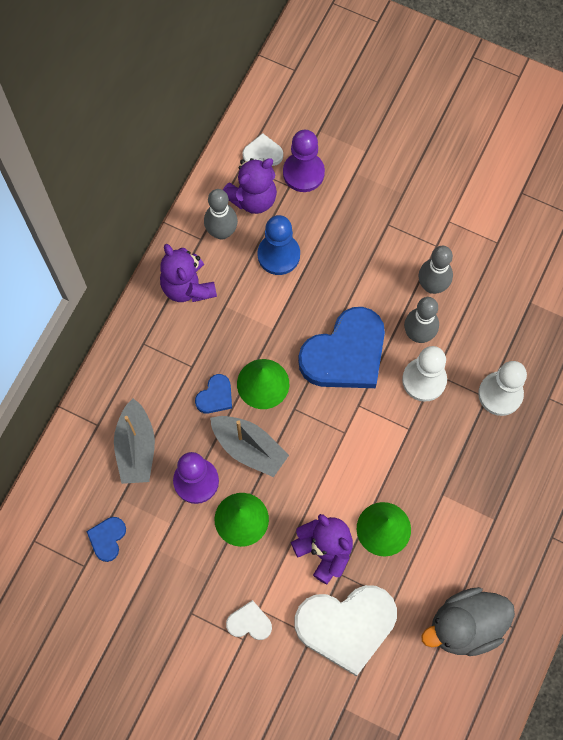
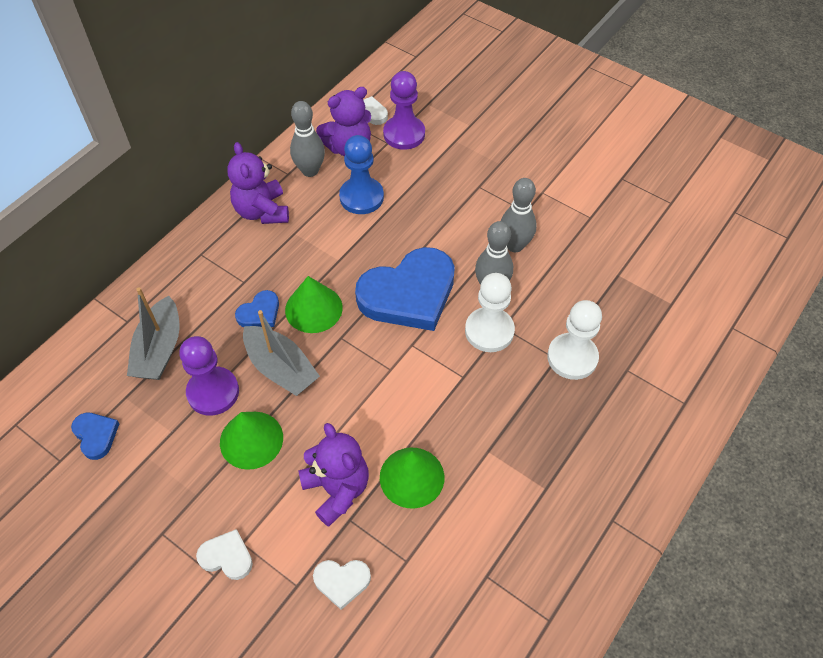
camera: 10 degrees right, 15 degrees down
(107, 538) = (96, 435): blue heart -> blue heart turned 120 degrees clockwise
(346, 626) = (342, 582): white heart -> white heart, size x0.45
(465, 626) = (489, 608): grey duck -> none

